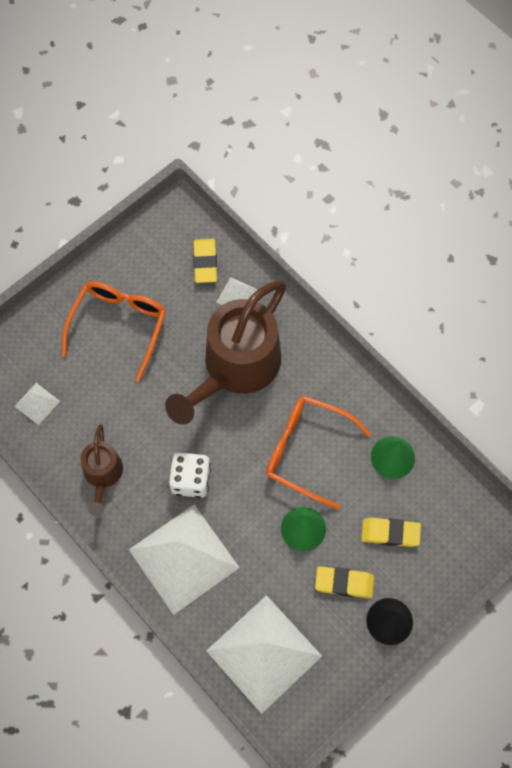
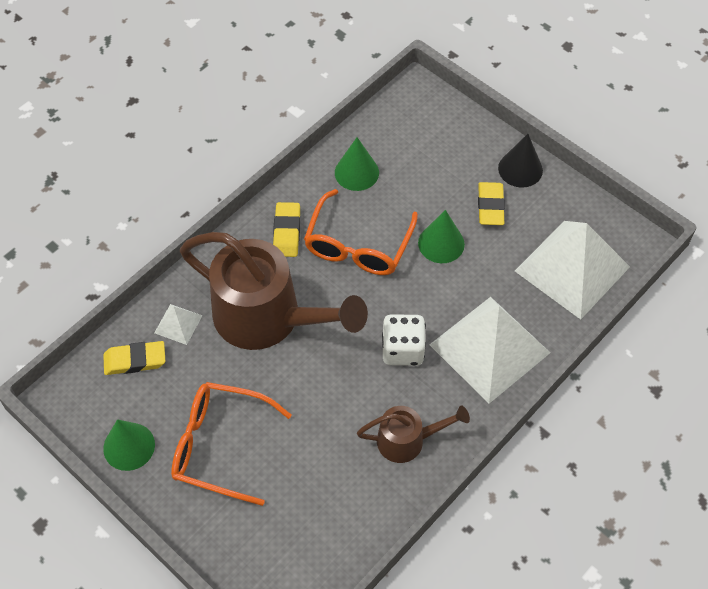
camera: 95 degrees left, 10 degrees down
(37, 403) = (326, 526): white pyramid -> none
(128, 259) = (129, 446): none -> green cone
(390, 533) = (435, 171): yellow eraser -> yellow eraser (287, 232)

